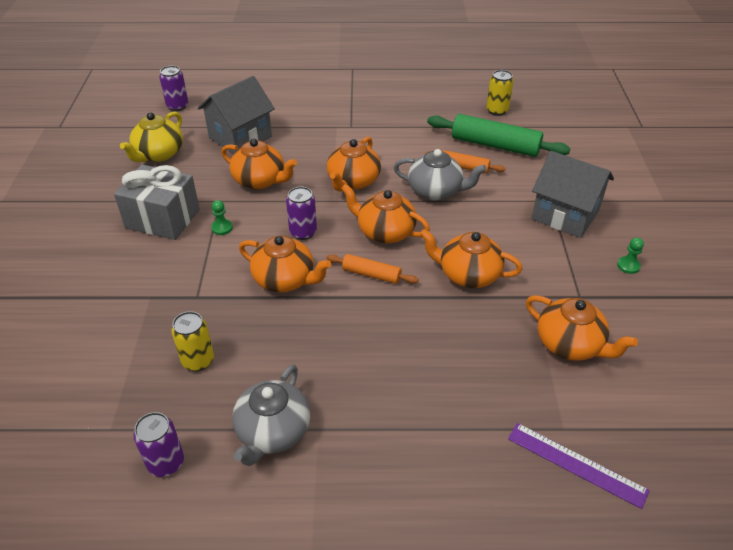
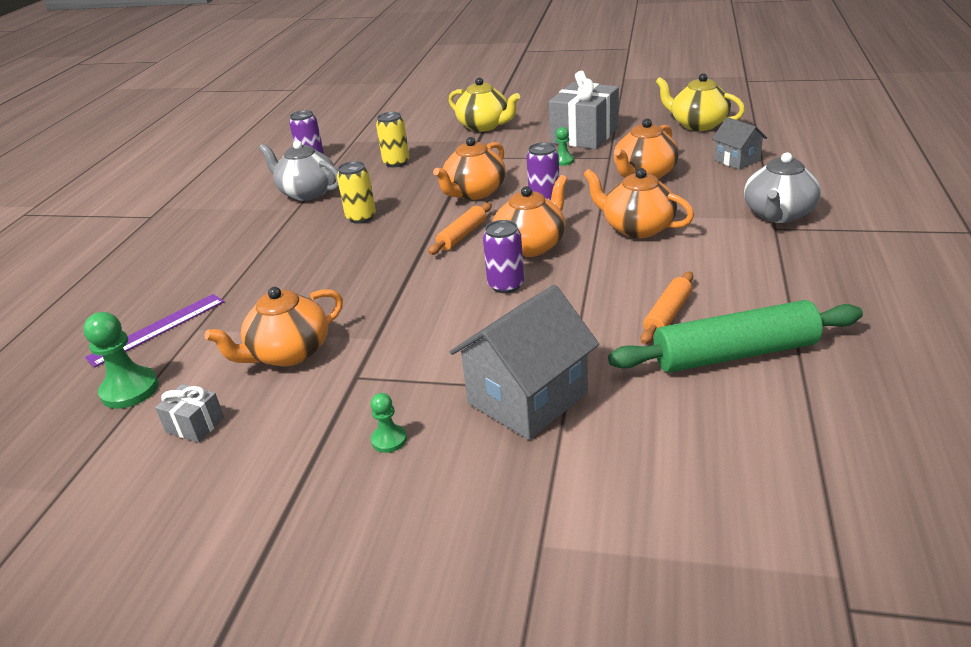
camera: 105 degrees right, 10 degrees down
(106, 298) = (484, 126): none -> yellow teapot
(177, 106) = (804, 124): purple can -> purple can (506, 285)
(240, 137) = (737, 160): grey house -> grey house, size x0.55
(436, 191) = (608, 286): grey teapot -> grey teapot (778, 214)
(468, 274) = (435, 295): orange teapot -> none
(495, 145) = (735, 354): green rolling pin -> green rolling pin turned 45 degrees clockwise
(497, 110) = (864, 373): yellow can -> yellow can (361, 217)
(660, 440) = (130, 390): none -> green pawn
(670, 373) = (195, 425): none -> grey gift

